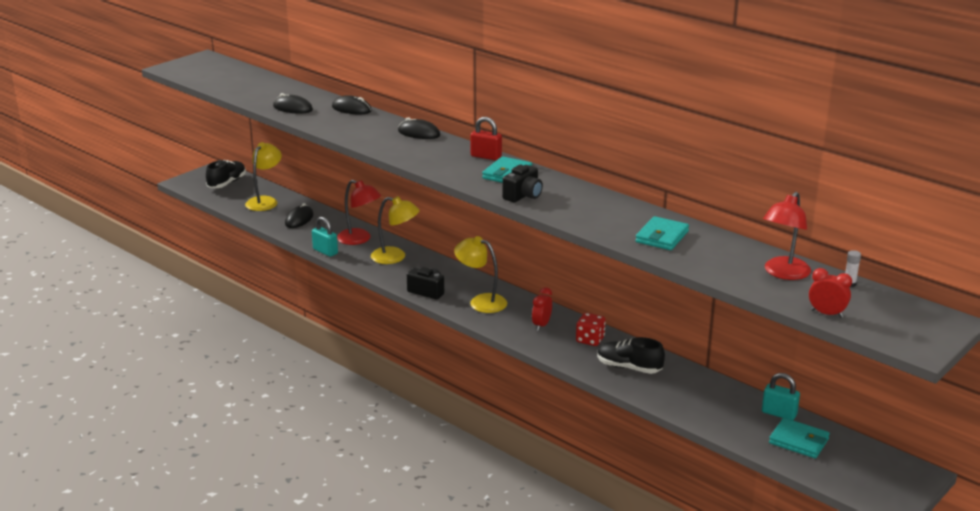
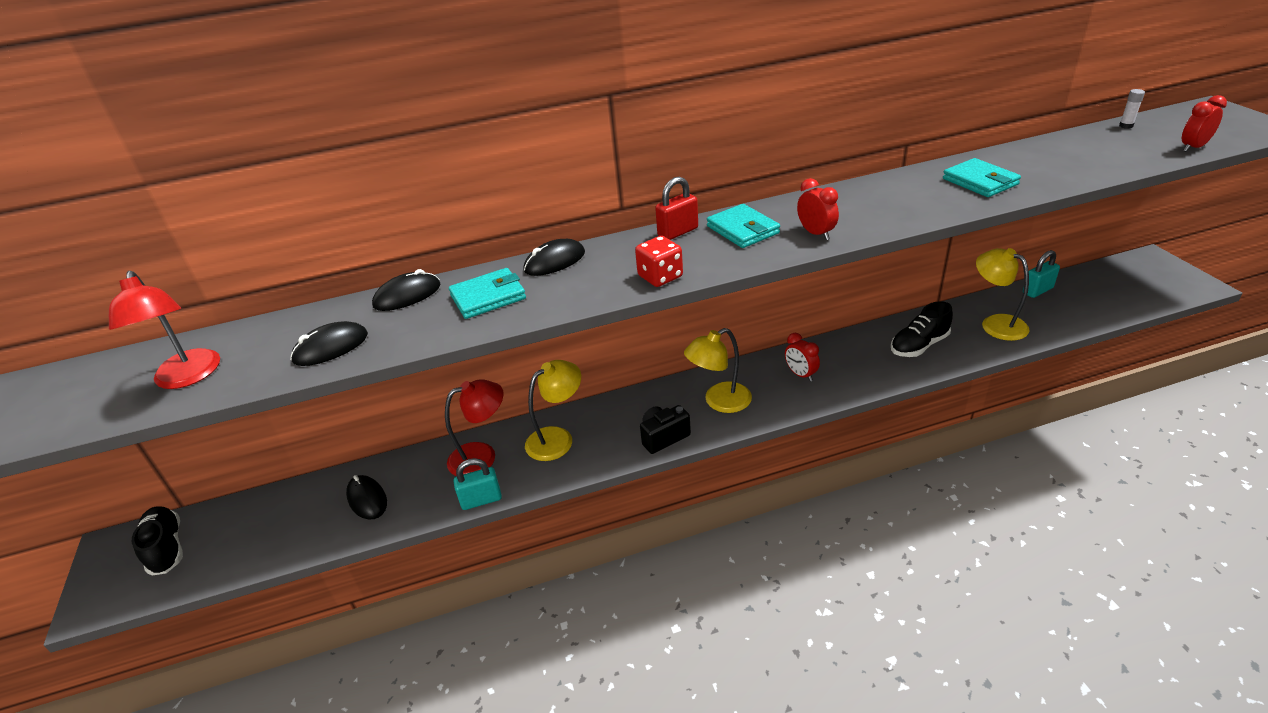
camera: 55 degrees left, 10 degrees up
(265, 201) = (274, 520): yellow lamp -> yellow lamp (996, 323)
(523, 195) = (816, 233): black camera -> red clock
(590, 340) = (850, 352): red dice -> red dice (660, 277)
(783, 273) = (1094, 146): red lamp -> red lamp (188, 377)
(798, 441) = (1088, 296): turquoise wallet -> turquoise wallet (488, 297)

